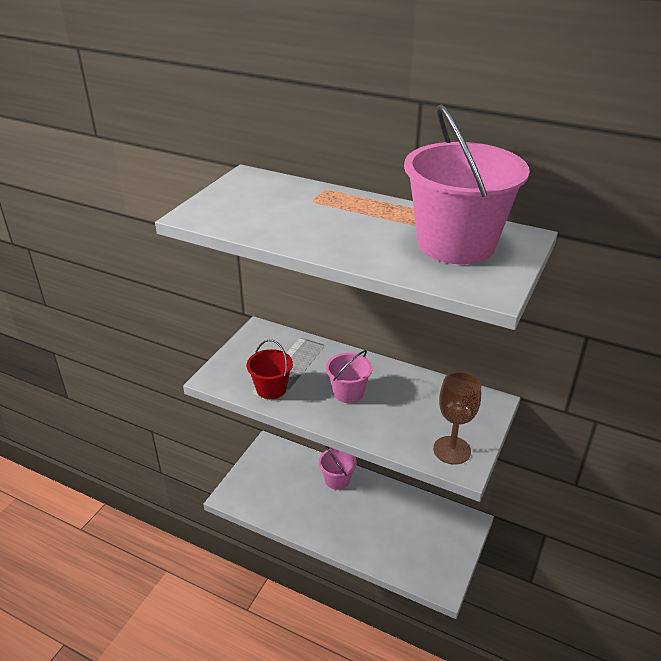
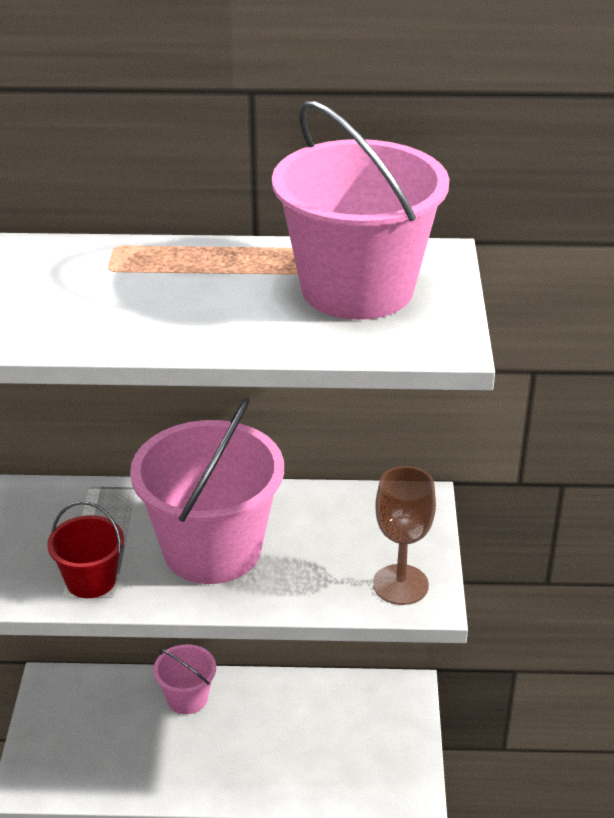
camera: 25 degrees left, 0 degrees up
(348, 392) = (212, 549): pink bucket -> pink bucket, size x2.03

